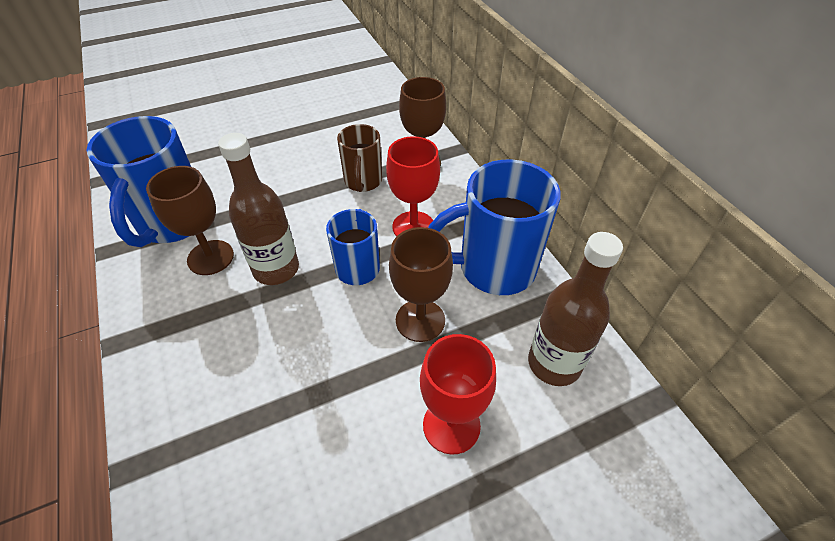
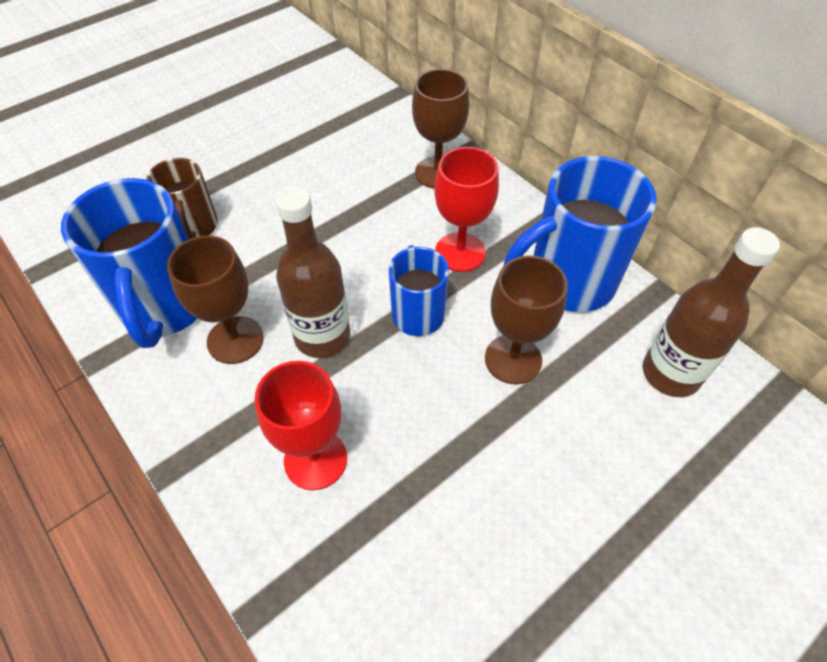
camera: 15 degrees left, 5 degrees up
(363, 182) = (378, 208): brown mug -> brown mug (194, 228)
(451, 425) = (593, 466): red goblet -> red goblet (315, 459)

